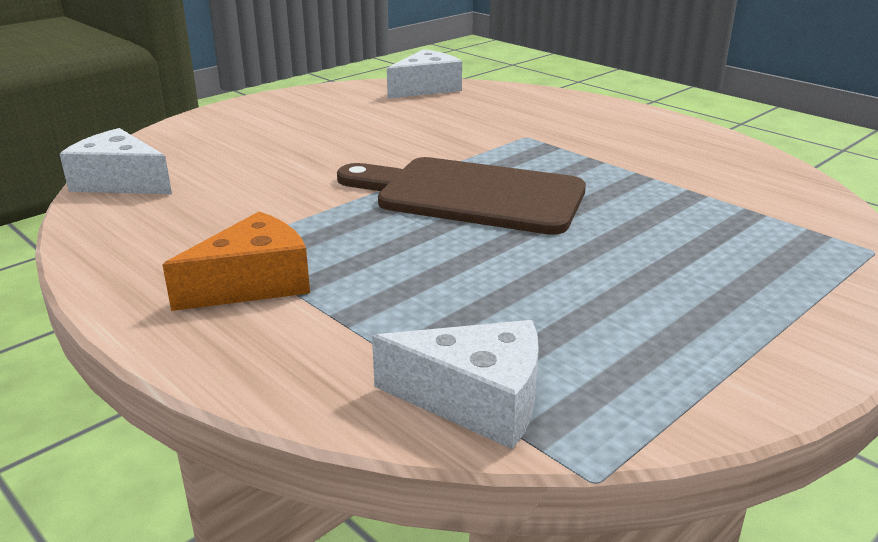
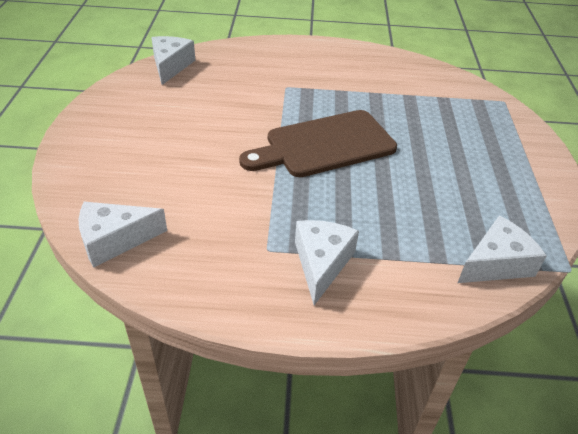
camera: 45 degrees left, 15 degrees up
(253, 283) = (321, 263): orange cheese -> white cheese

